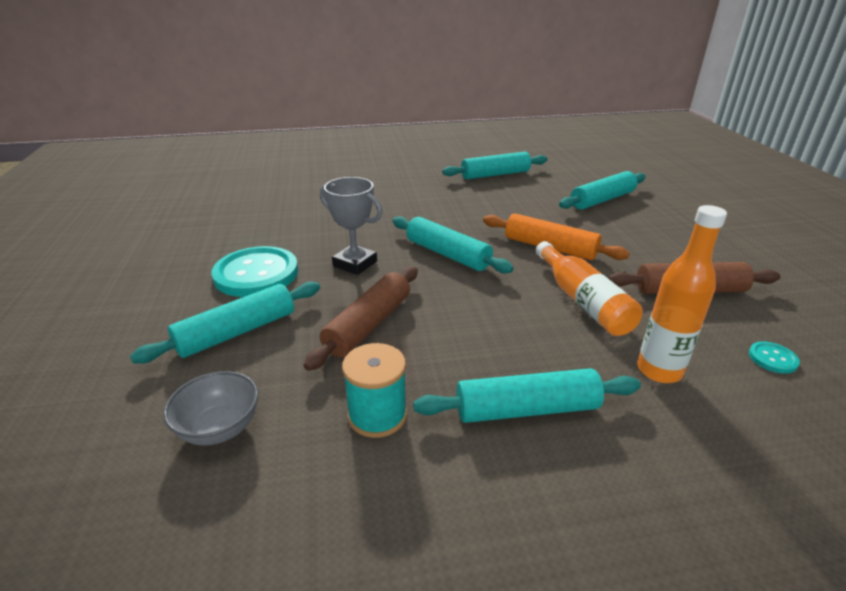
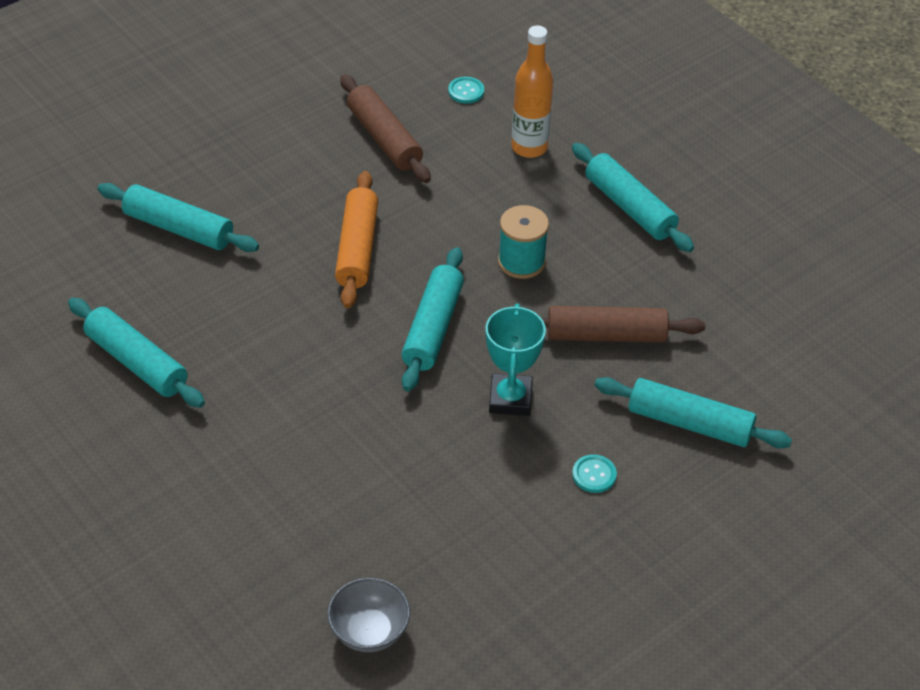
camera: 120 degrees left, 15 degrees up
(220, 428) = (784, 360): grey bowl -> grey bowl (369, 631)
(256, 274) = (594, 475): turquoise button -> turquoise button, size x0.42
(355, 264) = (510, 399): grey trophy -> turquoise trophy
(377, 415) = (700, 281): turquoise spool -> turquoise spool (521, 262)
(582, 301) = (455, 204): orange bottle -> none

